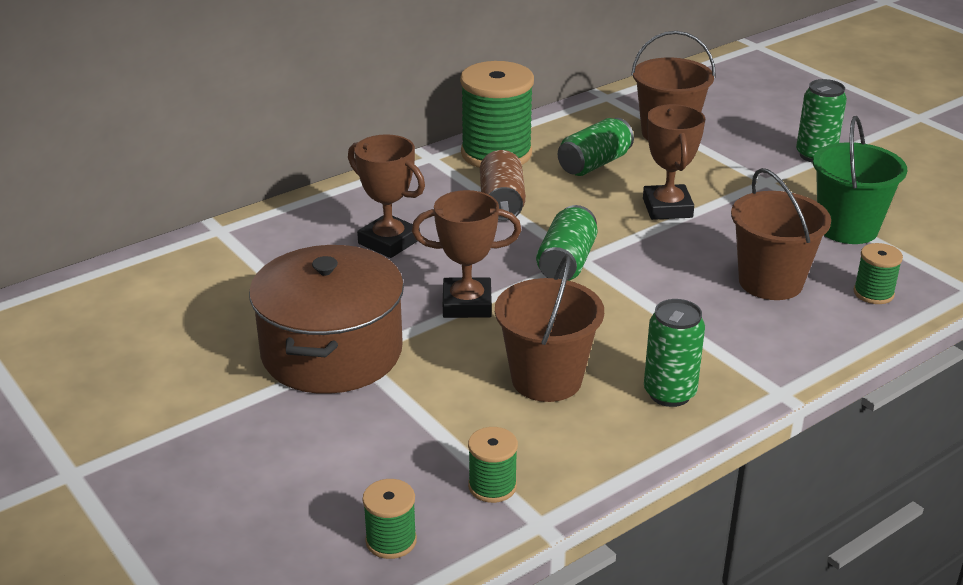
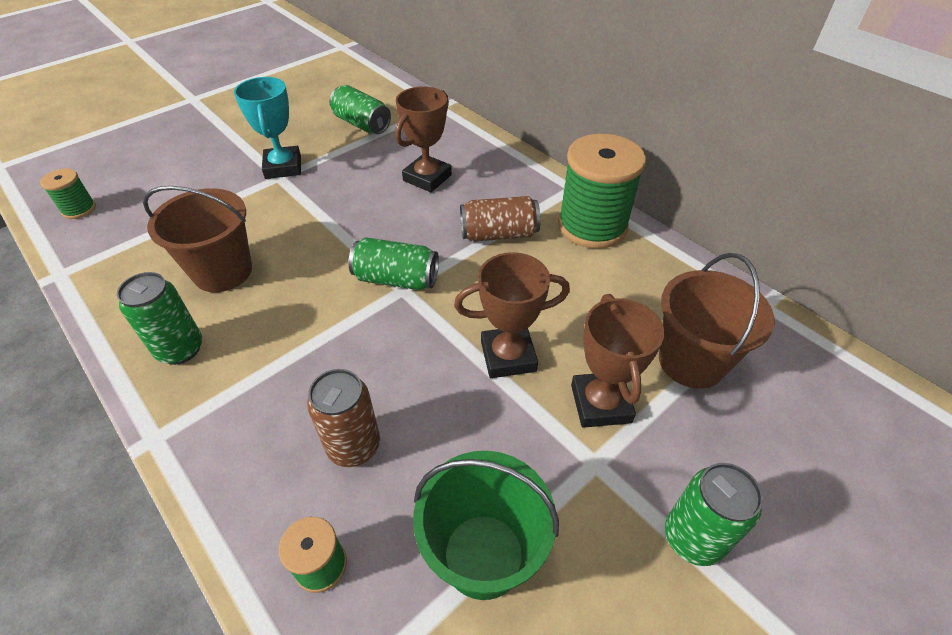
camera: 85 degrees right, 15 degrees up
(332, 352) = (283, 167): brown pot -> turquoise trophy
(467, 304) = (335, 223): brown trophy -> brown trophy (600, 403)
(492, 486) = (108, 249): green spool -> none
(594, 164) = (592, 296): green can -> green can (362, 124)
(770, 282) = (354, 446): brown bucket -> brown can

